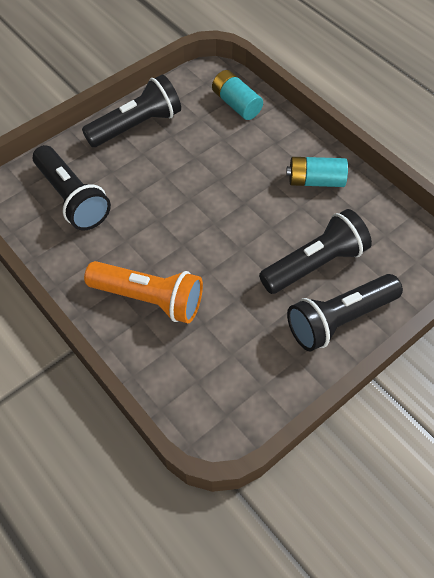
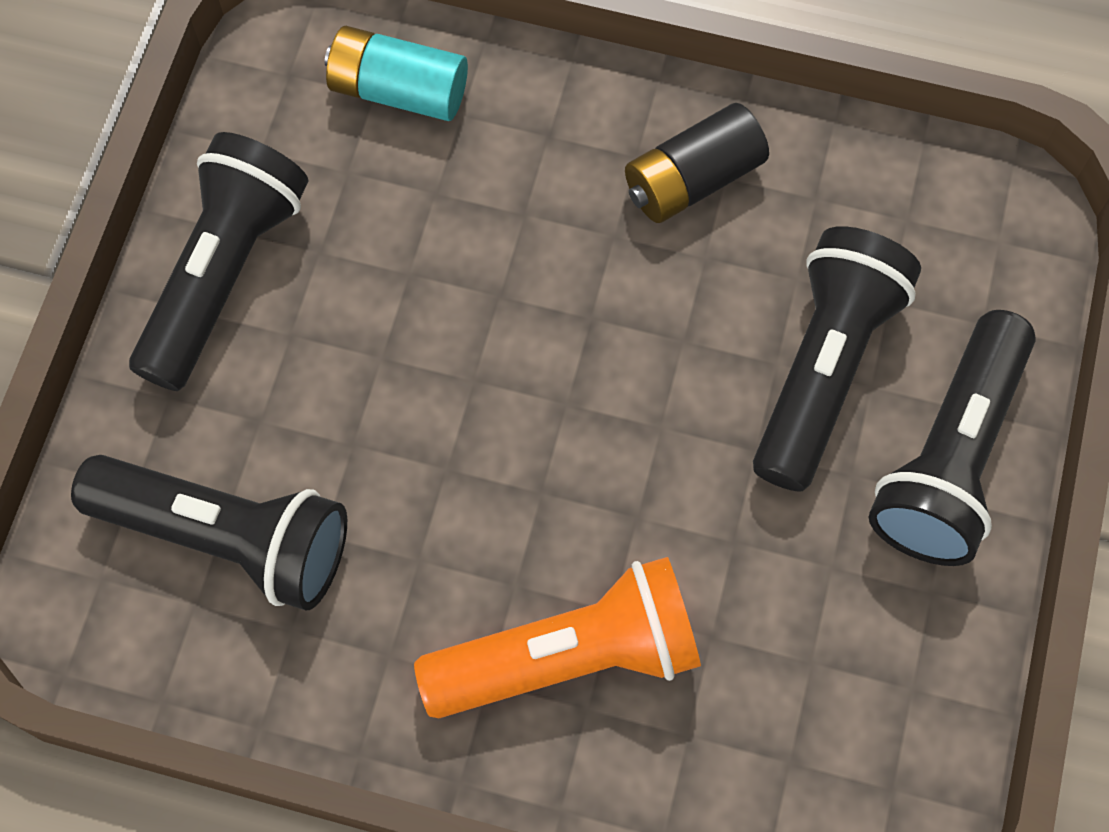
camera: 35 degrees left, 10 degrees up
(315, 181) = (693, 180): turquoise battery -> black battery

